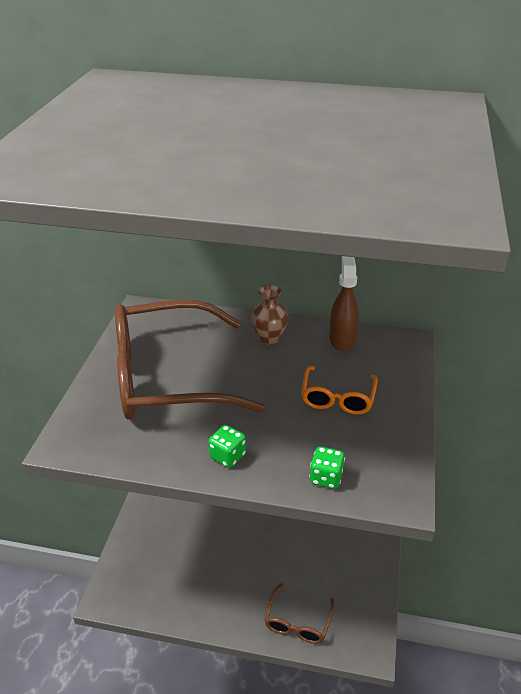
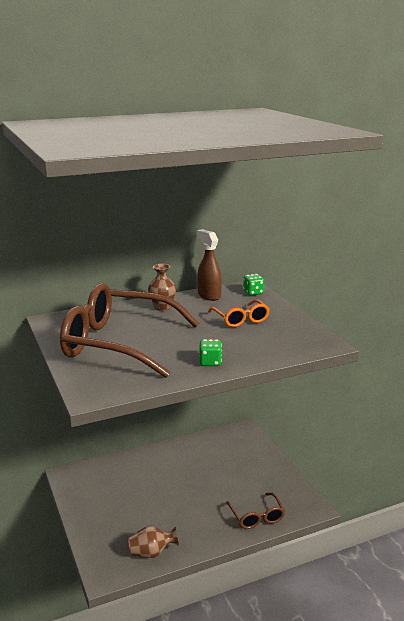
camera: 35 degrees left, 15 degrees down
(163, 600) = (152, 553): none -> brown vase
(167, 377) = (118, 343): brown glasses -> brown glasses turned 60 degrees clockwise
(326, 477) = (279, 351): green dice -> green dice (253, 292)

